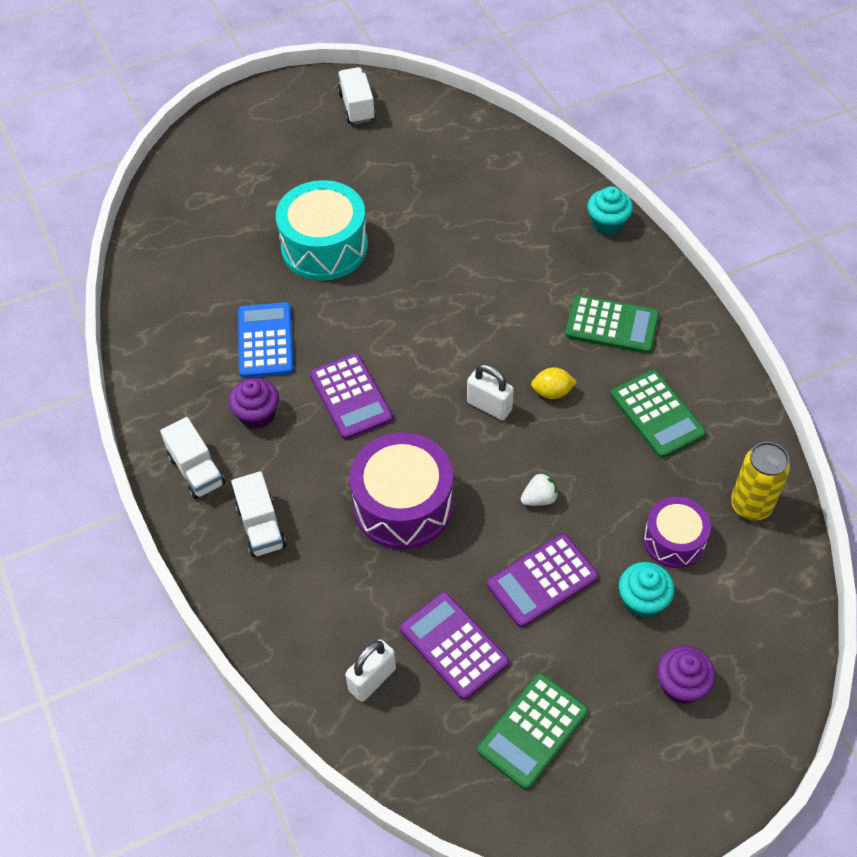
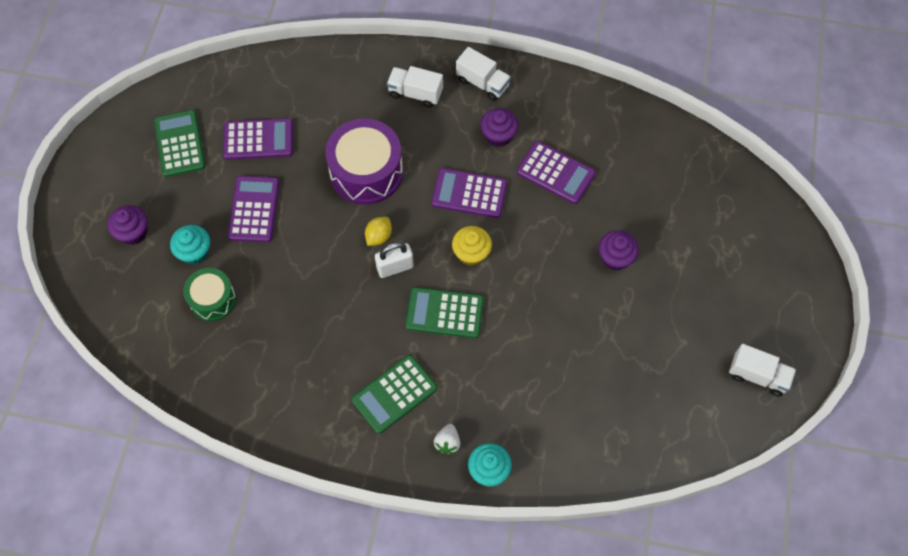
camera: 125 degrees right, 10 degrees up
(196, 470) = (482, 83): white truck -> white truck turned 150 degrees counterclockwise
(265, 341) = (555, 173): blue calculator -> purple calculator
(324, 247) = (615, 258): turquoise drum -> purple cupcake
(372, 679) = (275, 91): white padlock -> none
(417, 355) = (471, 253): none -> yellow cupcake
(539, 498) = (305, 247): white strawberry -> white strawberry (447, 442)
(552, 392) = (373, 312): yellow lemon -> yellow lemon (379, 236)
(657, 414) = (302, 363): green calculator -> green calculator (444, 313)
(674, 540) = (212, 299): purple drum -> green drum
(751, 505) = (193, 364): yellow can -> none

